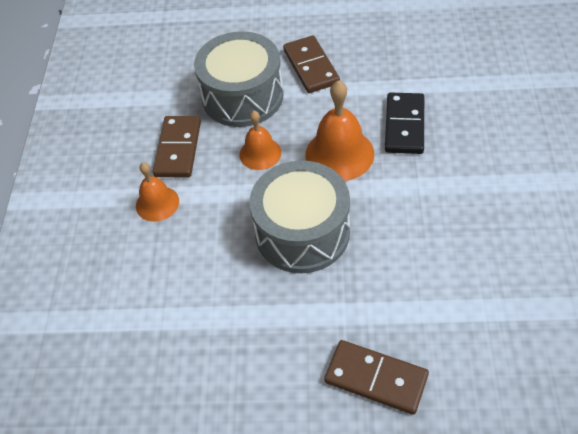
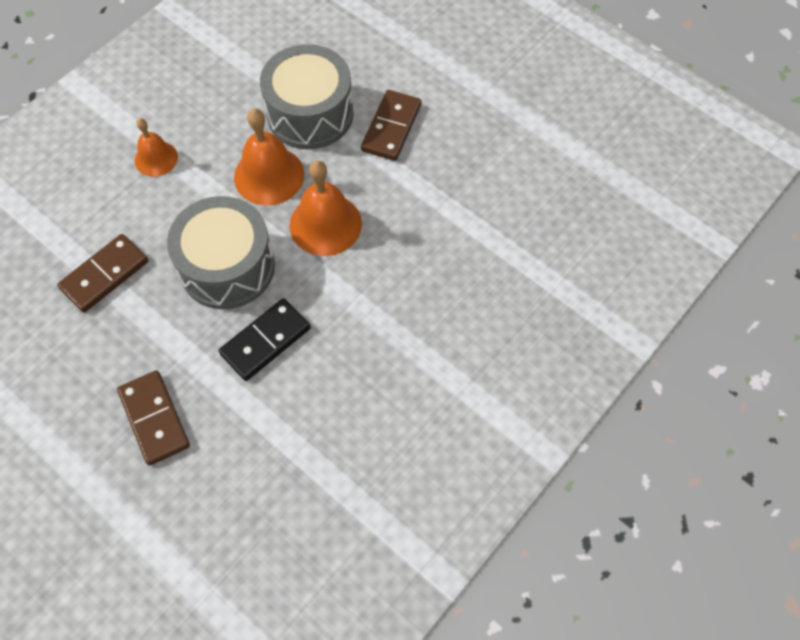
camera: 35 degrees right, 10 degrees up
(178, 149) = (216, 123): brown domino -> brown domino (104, 275)
(260, 153) = (269, 175): orange bell -> orange bell, size x1.62
(404, 125) = (403, 240): black domino -> black domino (265, 341)

